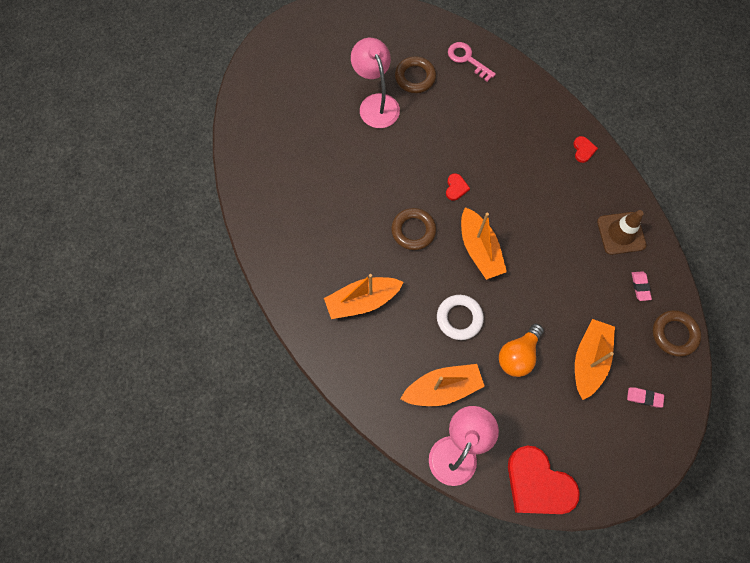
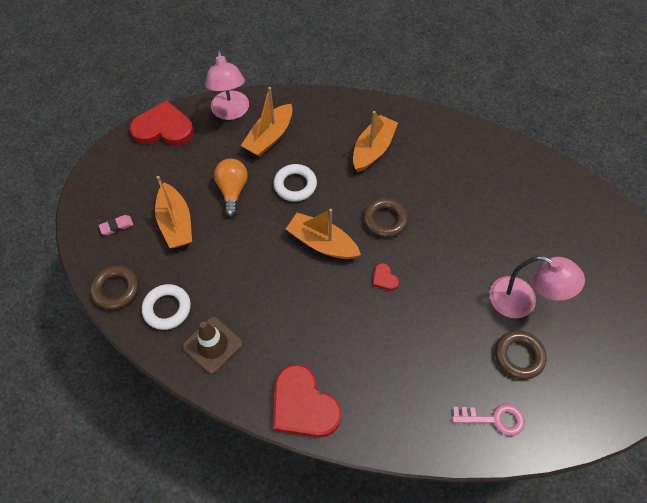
camera: 140 degrees right, 10 degrees down
(583, 150) = (303, 405): red heart -> red heart, size x2.33
(640, 286) = (167, 308): pink eraser -> white ring

